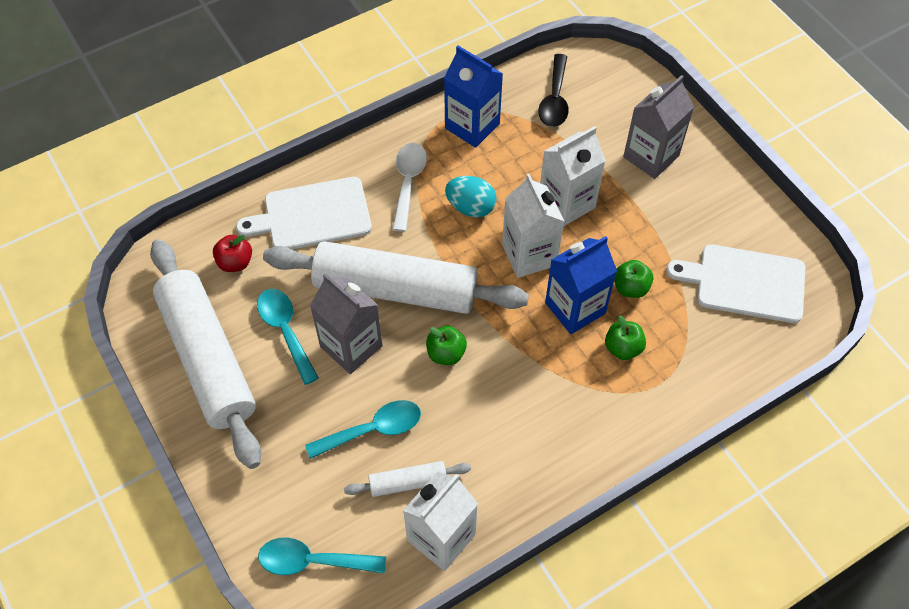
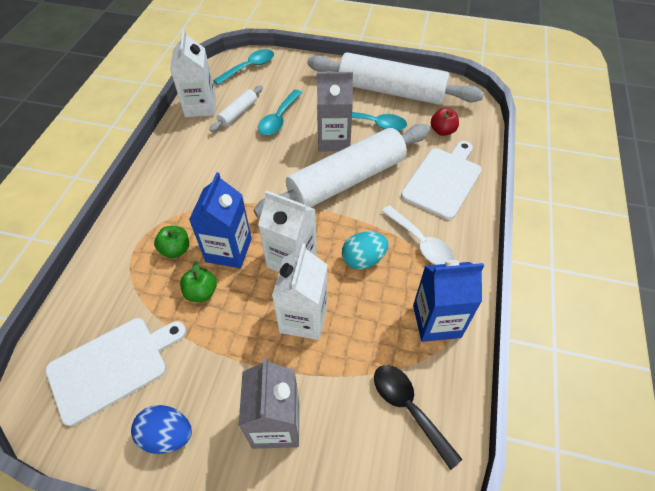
camera: 135 degrees right, 5 degrees down
(446, 353) = (280, 171): green apple -> none
(731, 205) = (167, 435): none -> blue egg

